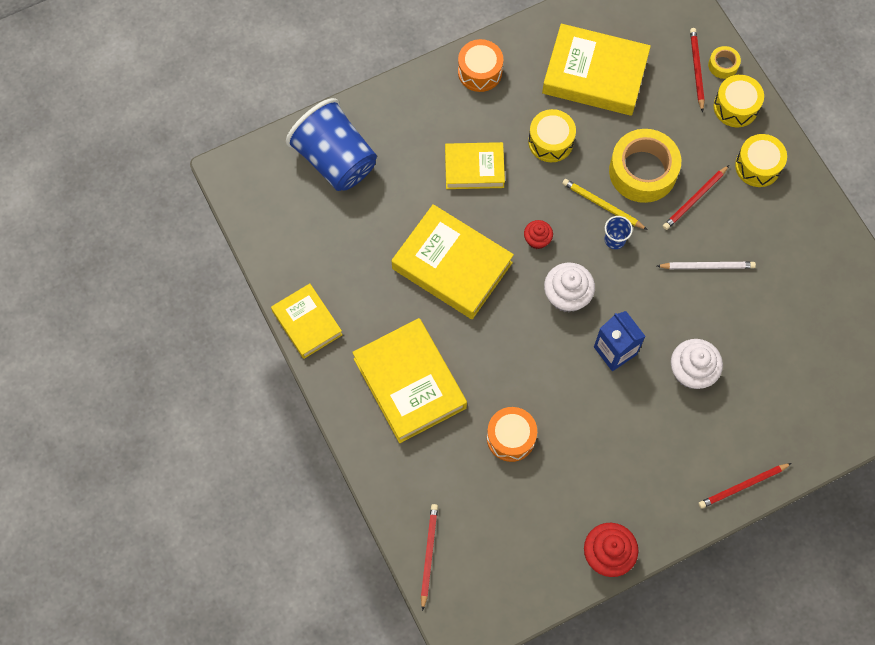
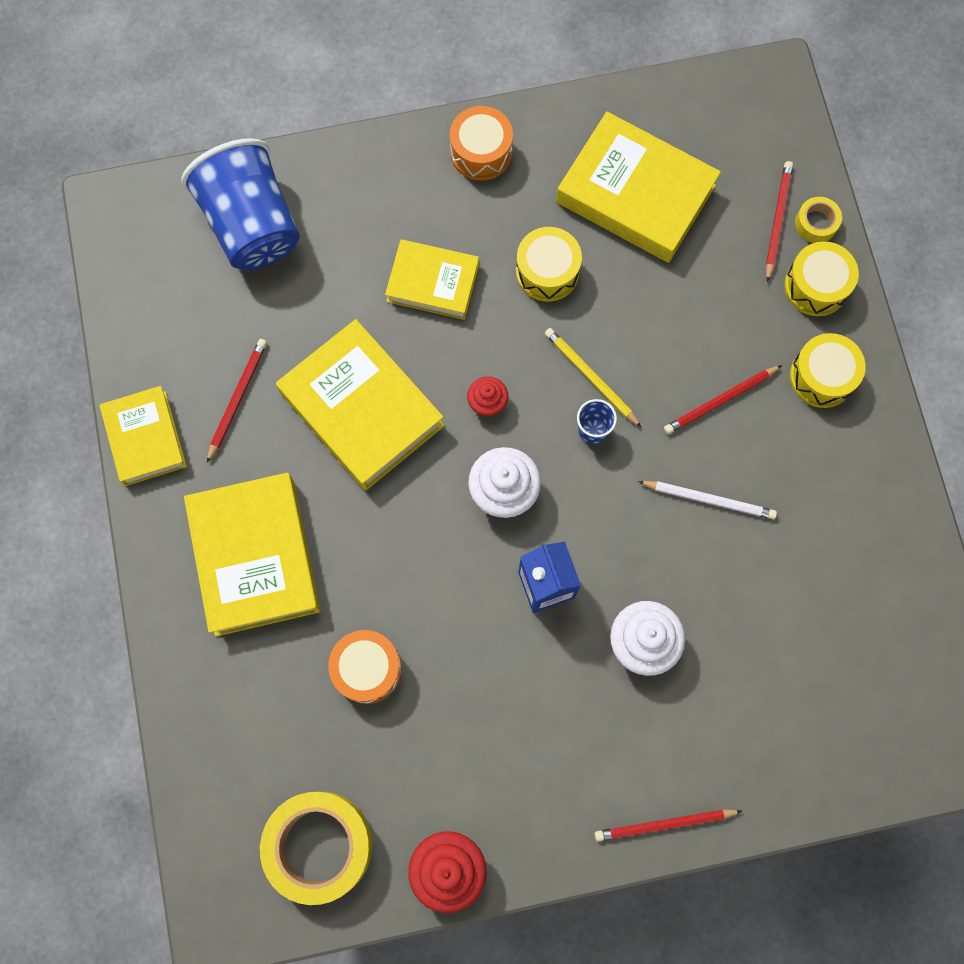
camera: 15 degrees right, 5 degrees up
(428, 555) = (206, 802): red pencil -> red pencil (237, 399)
(642, 171) = (660, 344): yellow tape -> yellow tape (319, 845)

